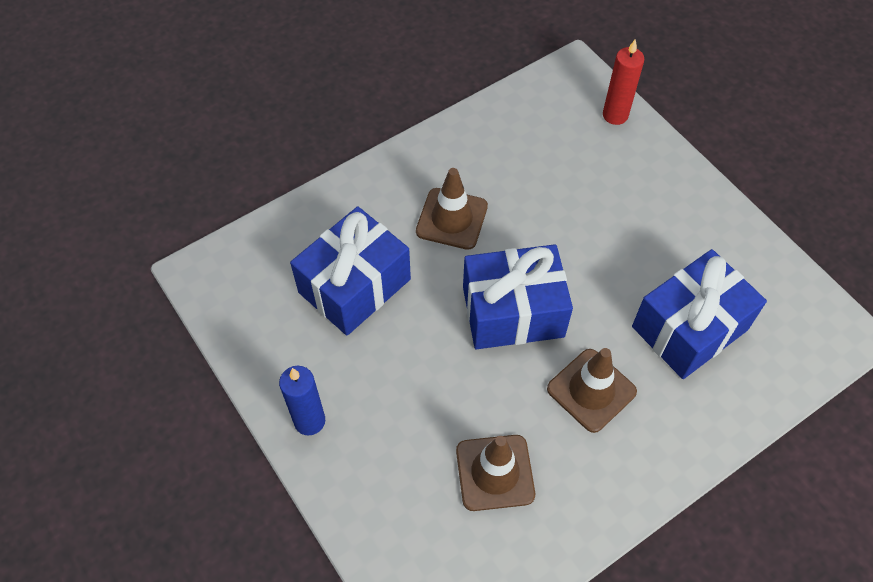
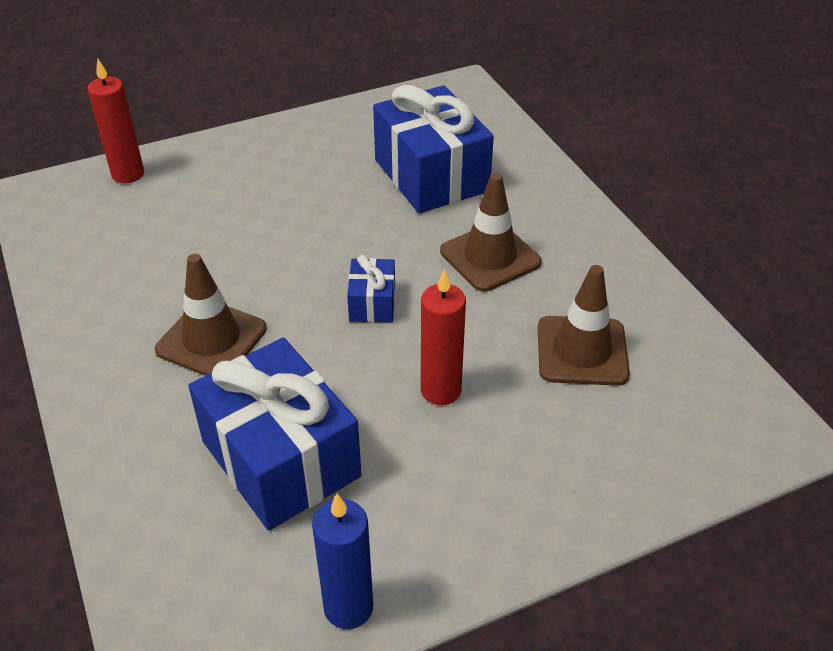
camera: 80 degrees left, 15 degrees down
(309, 421) = (488, 535): blue candle -> blue candle (348, 607)
(432, 373) = (440, 390): none -> red candle
(513, 312) = (372, 303): blue gift -> blue gift, size x0.47

